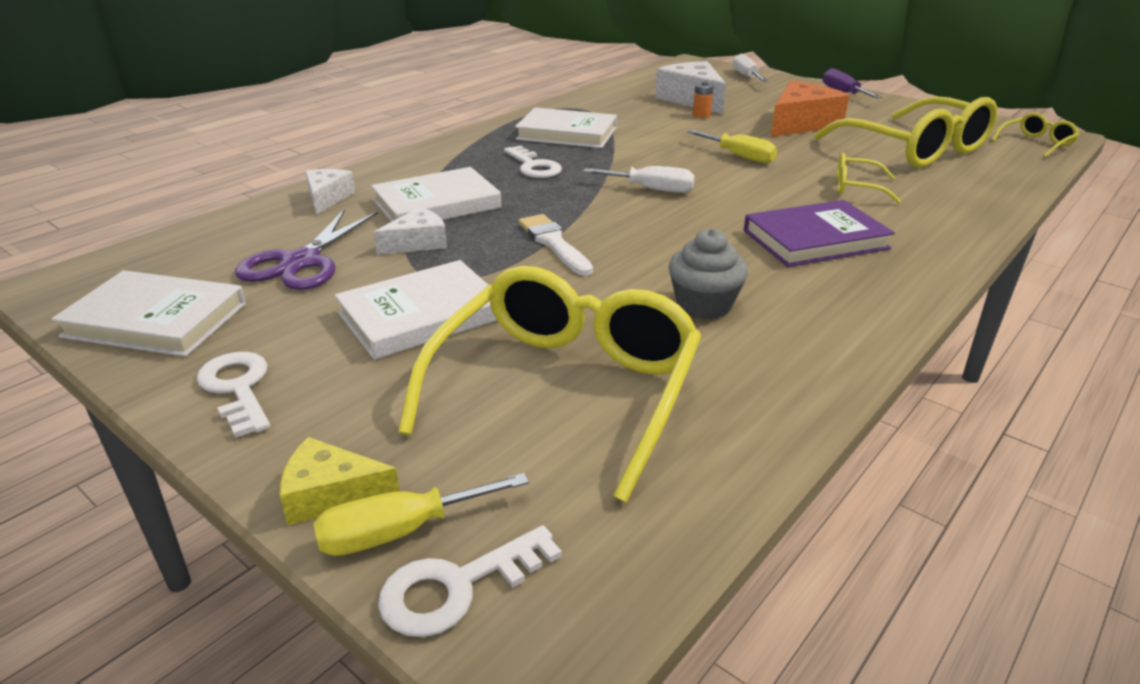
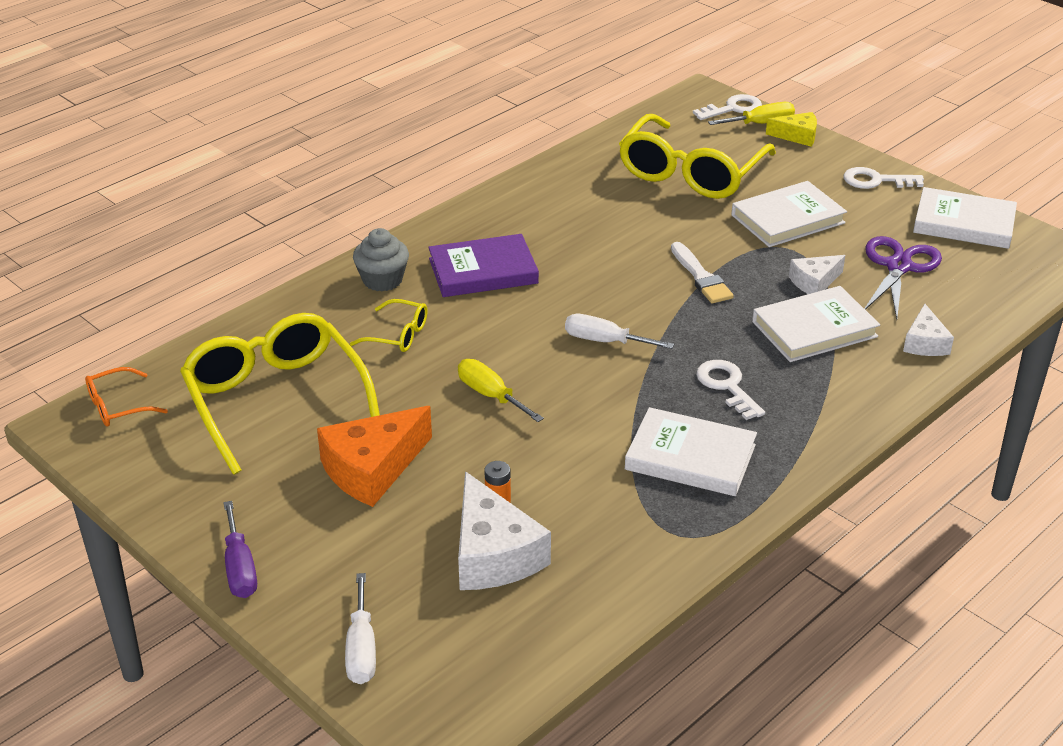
camera: 175 degrees left, 5 degrees up
(237, 388) = (875, 181): white key -> white key turned 120 degrees clockwise
(704, 305) = (596, 218): grey cupcake -> grey cupcake (382, 280)
(1036, 143) = (117, 406): yellow glasses -> orange glasses

